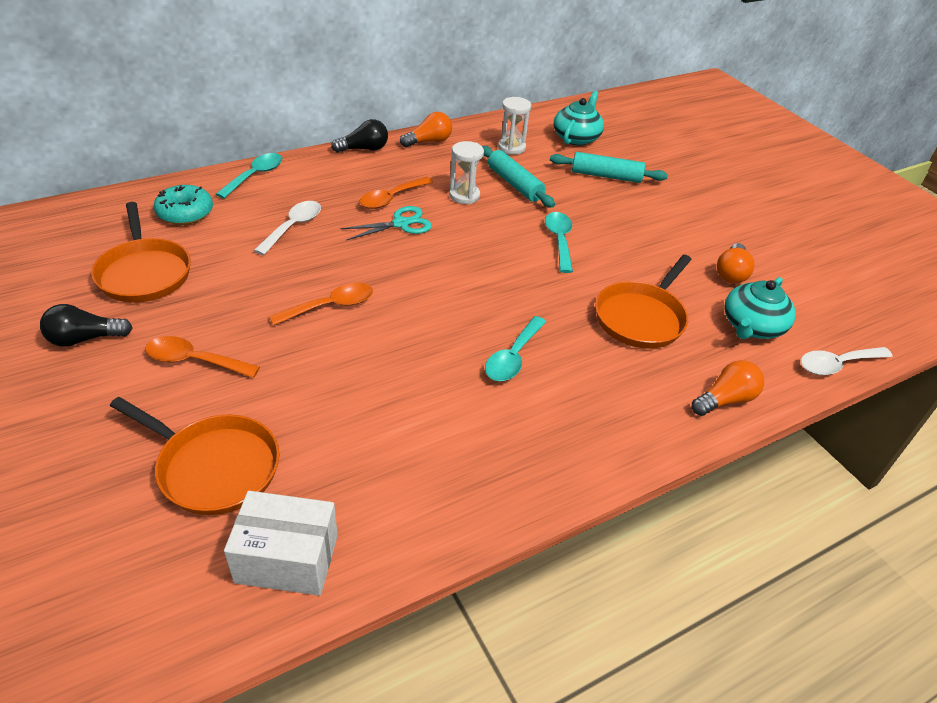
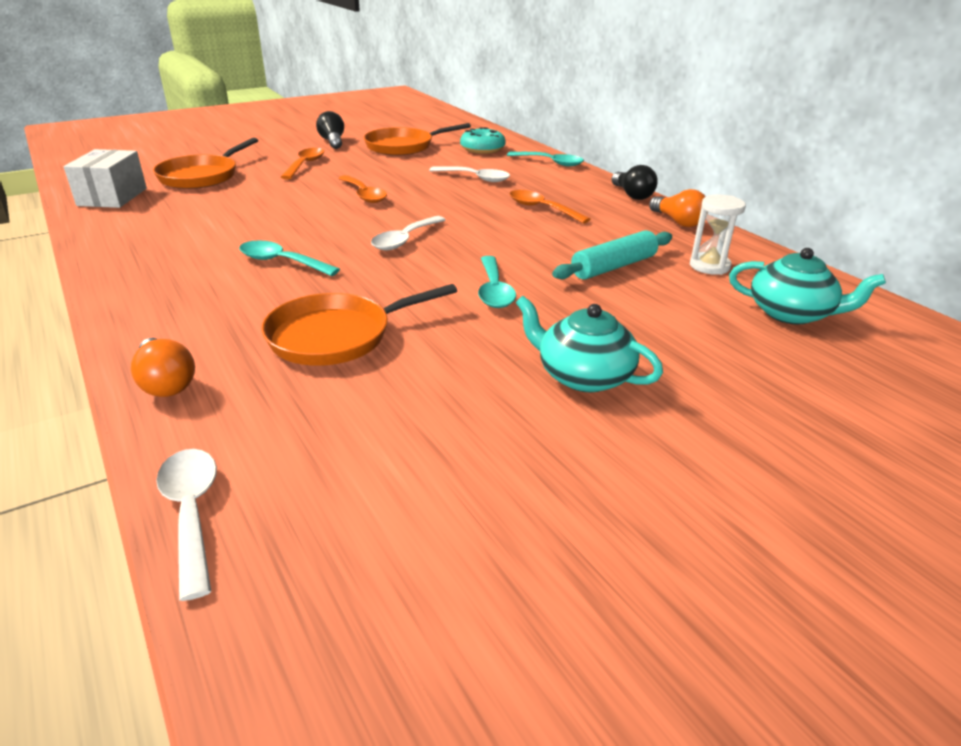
camera: 90 degrees right, 10 degrees down
(401, 224) = (497, 214): turquoise scissors -> none
(461, 280) = (405, 240): none -> white spoon
(464, 196) = (568, 240): white hourglass -> none
(559, 240) = (494, 290): turquoise spoon -> turquoise spoon turned 90 degrees clockwise
(606, 176) = (687, 332): turquoise rolling pin -> none
(641, 317) = (336, 336): orange pan -> orange pan turned 60 degrees counterclockwise
(731, 273) = (445, 427): orange light bulb -> none
(751, 326) = (306, 429): turquoise teapot -> turquoise teapot (583, 376)

